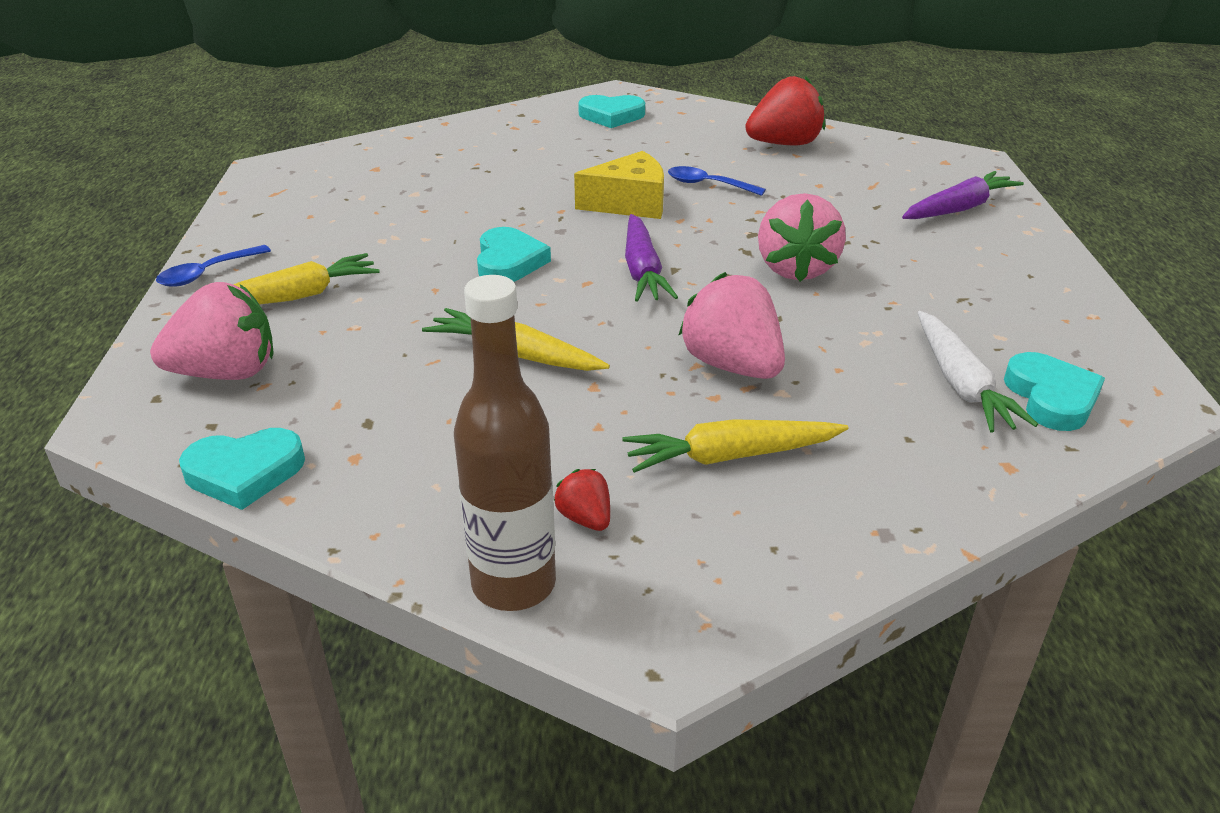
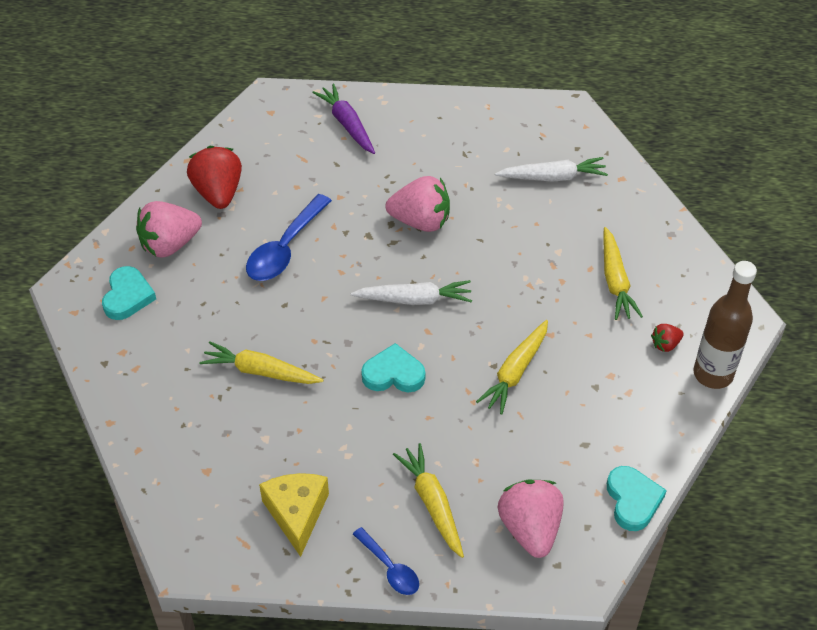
camera: 85 degrees left, 15 degrees up
(511, 184) = (260, 371): none -> yellow carrot
(629, 204) = (310, 298): yellow cheese -> yellow cheese (296, 514)
(642, 270) = (414, 299): purple carrot -> white carrot
(707, 185) = (285, 249): blue spoon -> blue spoon, size x1.71
(732, 365) = (531, 269): pink strawberry -> pink strawberry (170, 244)
(1051, 397) = (565, 146): turquoise heart -> none

